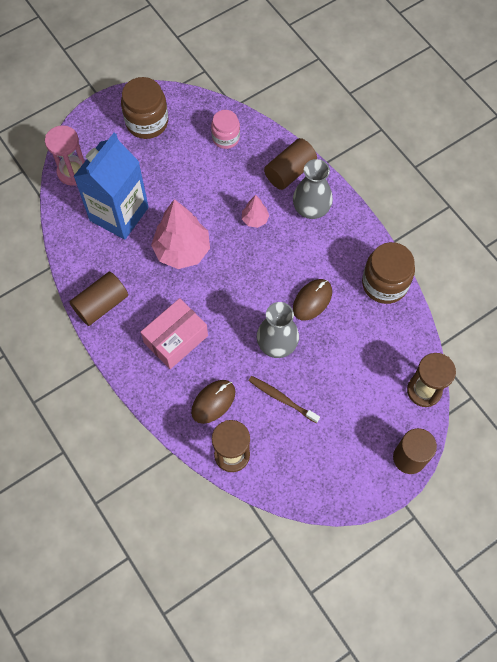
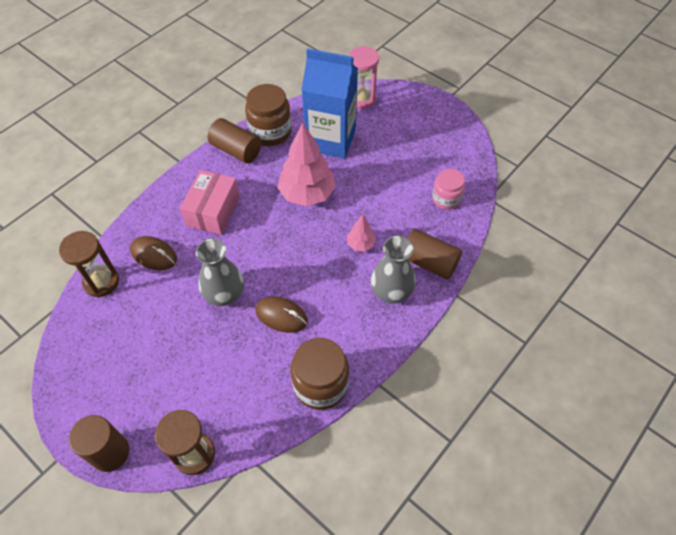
camera: 75 degrees right, 10 degrees down
(147, 122) = (436, 135): brown jar -> brown jar (270, 132)
(176, 339) = (213, 211): pink box -> pink box turned 75 degrees clockwise
(281, 398) = (165, 311): brown toothbrush -> none

